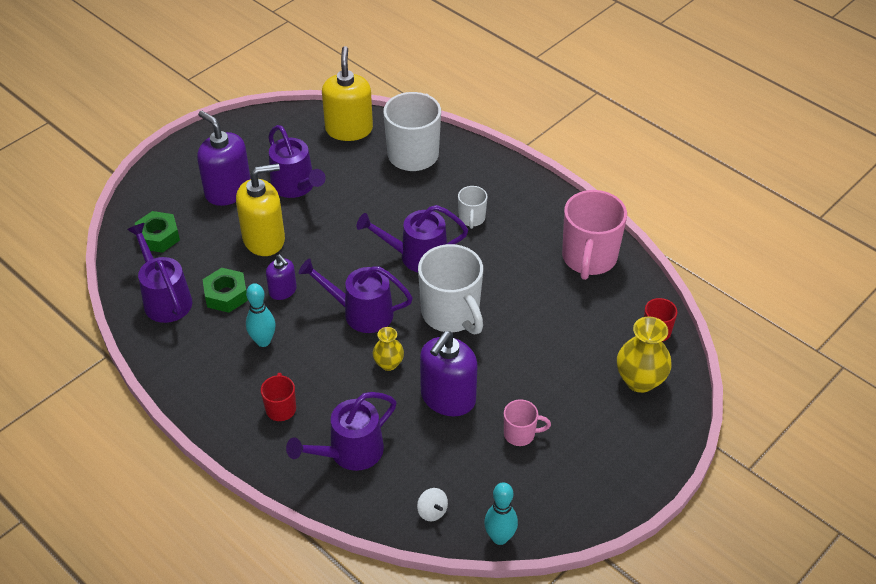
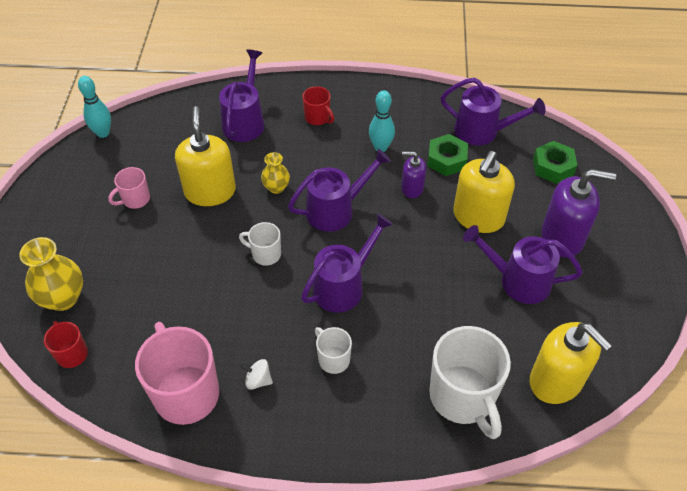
camera: 140 degrees right, 5 degrees up
(432, 511) = (159, 122): white spinning top -> white spinning top (258, 380)
(448, 398) = (210, 191): purple soap dispenser -> yellow soap dispenser
(451, 314) = (265, 254): white mug -> white mug, size x0.50

